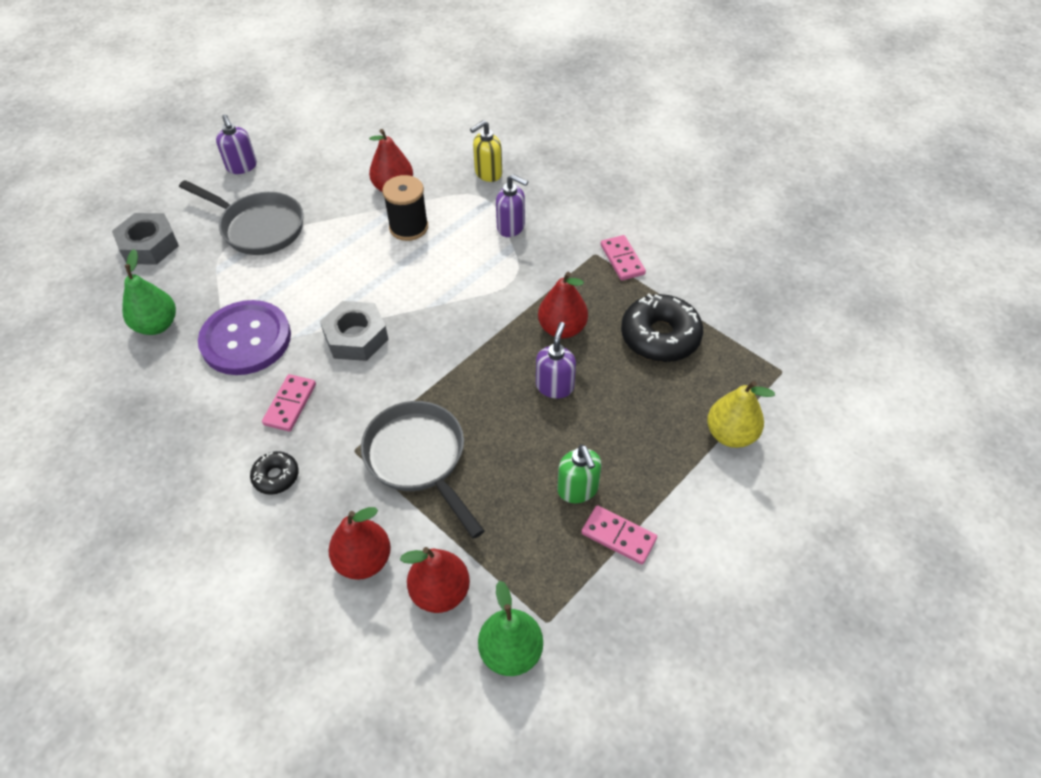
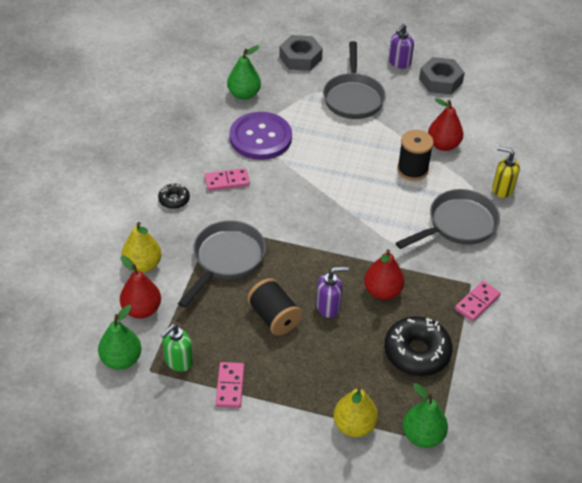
camera: 60 degrees right, 5 degrees down
(356, 337) = (298, 187): grey nut -> grey nut (440, 81)
(364, 560) = (142, 265): red pear -> yellow pear
(511, 227) = (458, 224): purple soap dispenser -> grey pan
(539, 446) = (274, 317): none -> black spool
(578, 490) = (252, 351): green soap dispenser -> green soap dispenser (178, 361)
(769, 380) = (422, 436): none -> green pear

